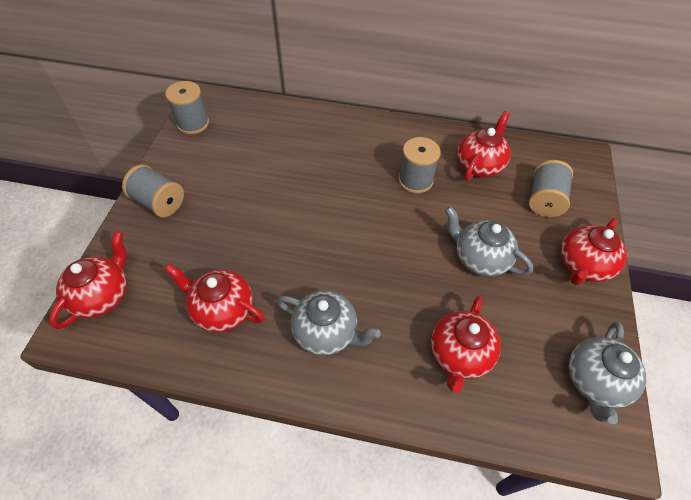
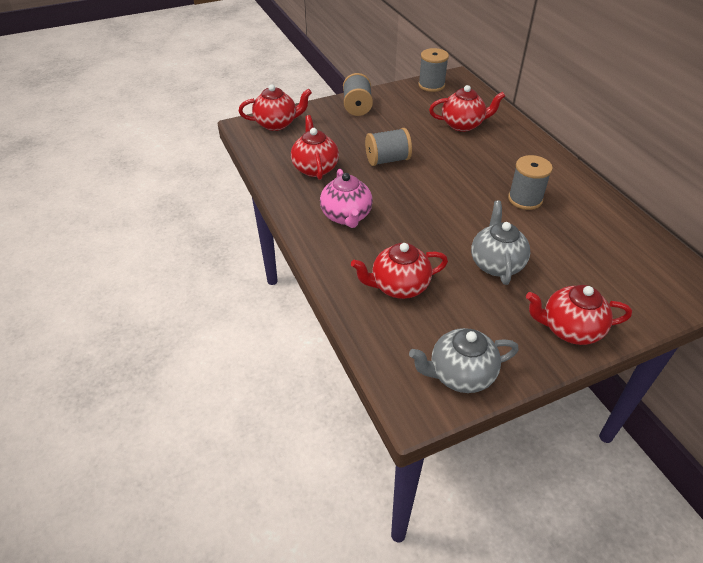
camera: 55 degrees right, 10 degrees down
(326, 333) = (346, 216): grey teapot -> pink teapot
(479, 165) = (592, 226): red teapot -> red teapot (463, 125)
(544, 200) = (610, 279): grey spool -> grey spool (387, 160)

